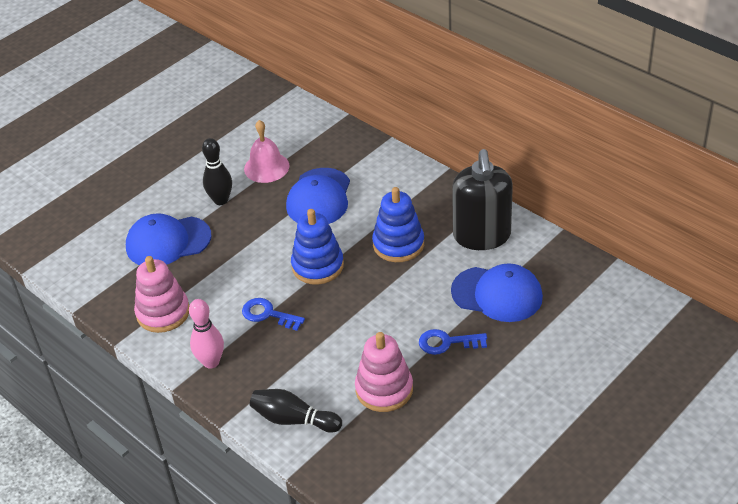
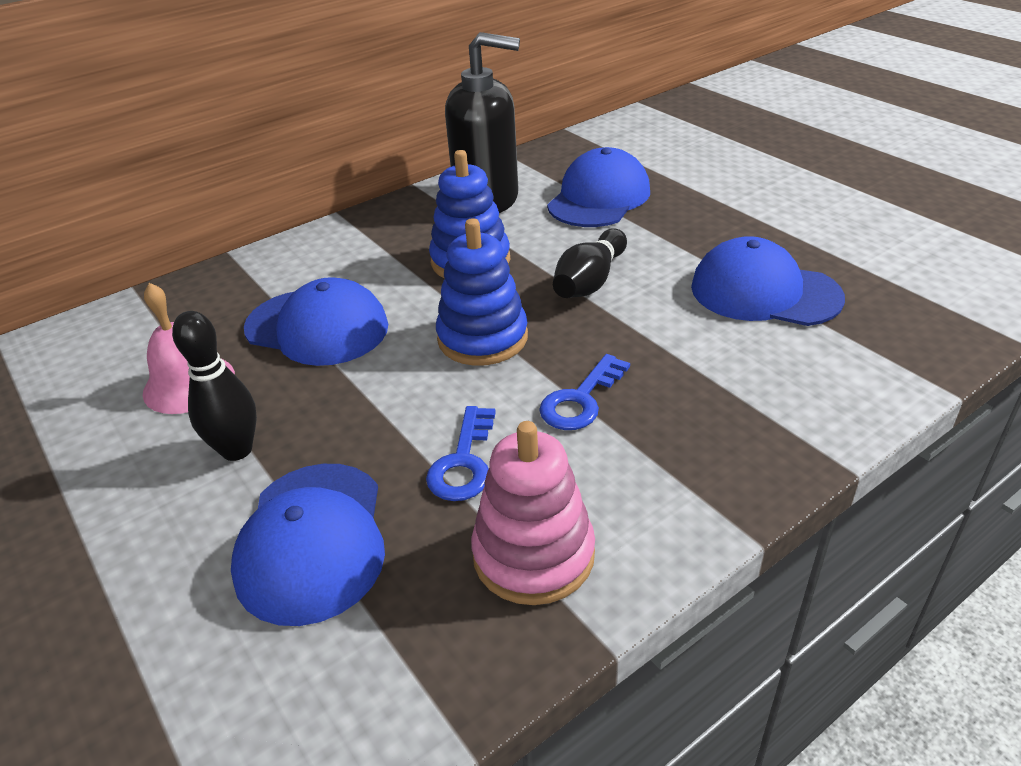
camera: 80 degrees left, 5 degrees down
(211, 362) = (690, 480): pink bowling pin -> none
(293, 419) = (831, 382): black bowling pin -> black bowling pin (590, 281)
(384, 389) = (764, 292): pink stacking toy -> blue cap
(447, 342) = (679, 238): blue key -> blue key (463, 462)

